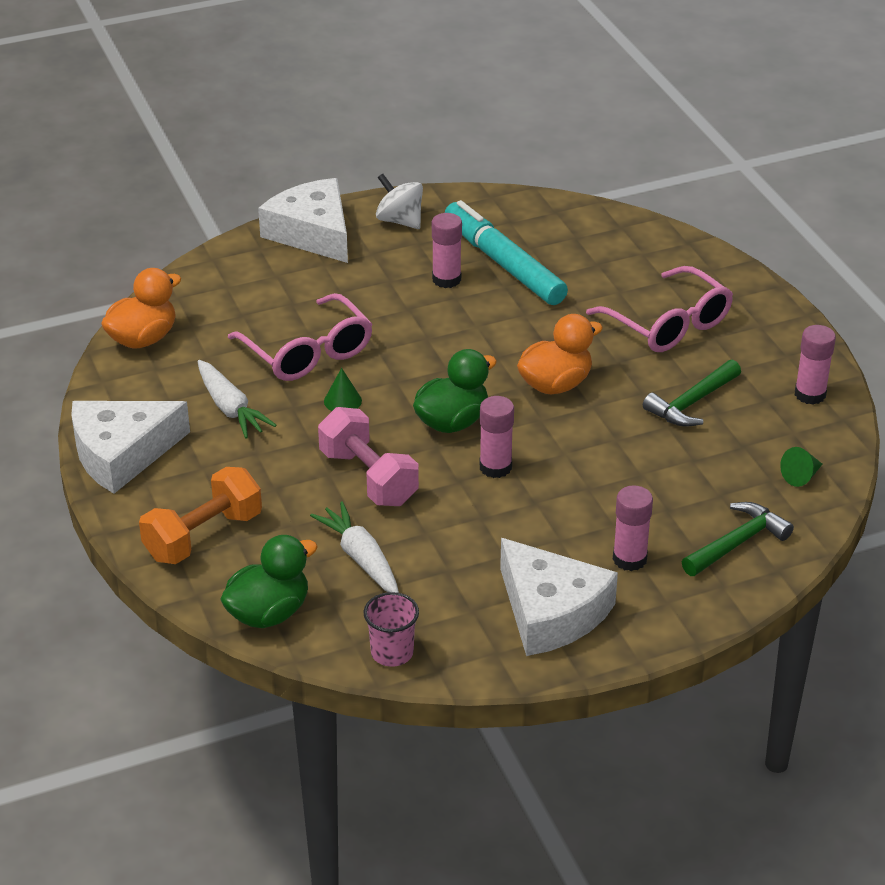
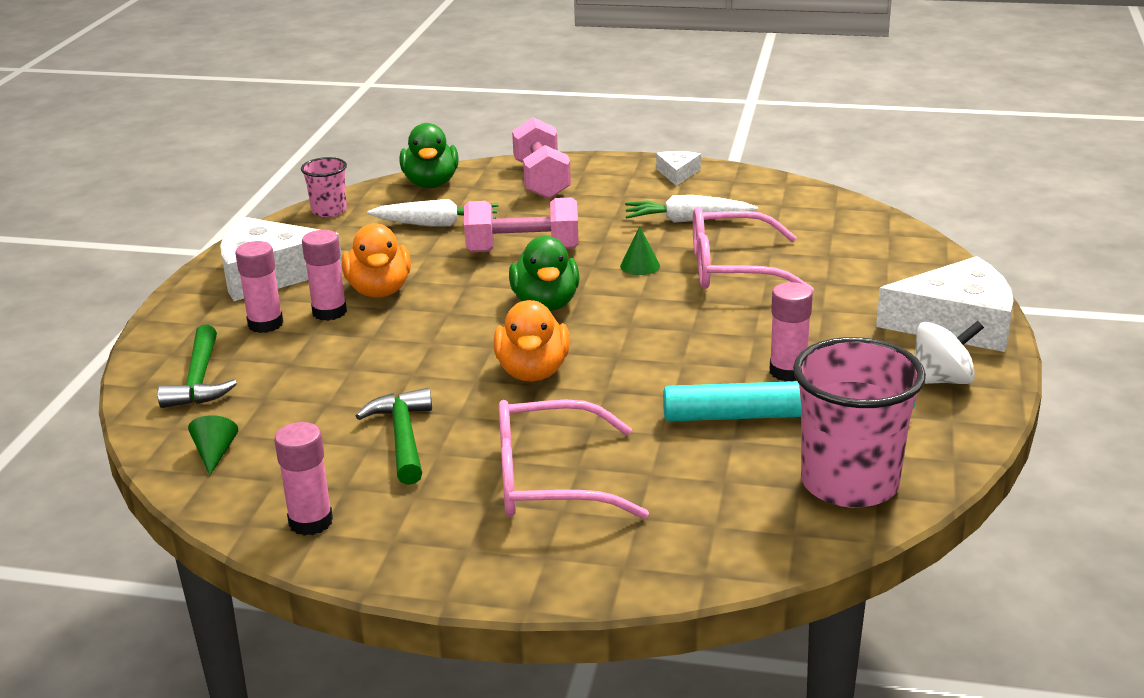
camera: 125 degrees right, 10 degrees down
(122, 453) = (677, 173): white cheese -> white cheese, size x0.47
(143, 339) = (833, 208): orange duck -> orange duck (379, 290)
(203, 536) = (541, 180): orange dumbbell -> pink dumbbell
(495, 467) = (459, 304): pink glue stick -> pink glue stick (329, 312)
(553, 222) = (849, 483): none -> pink cup

